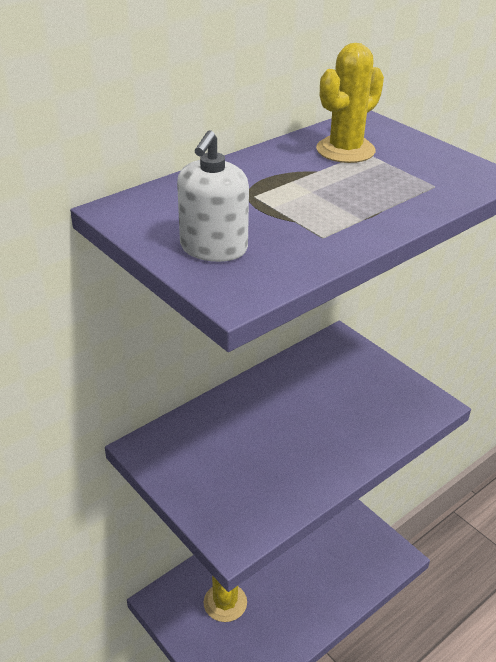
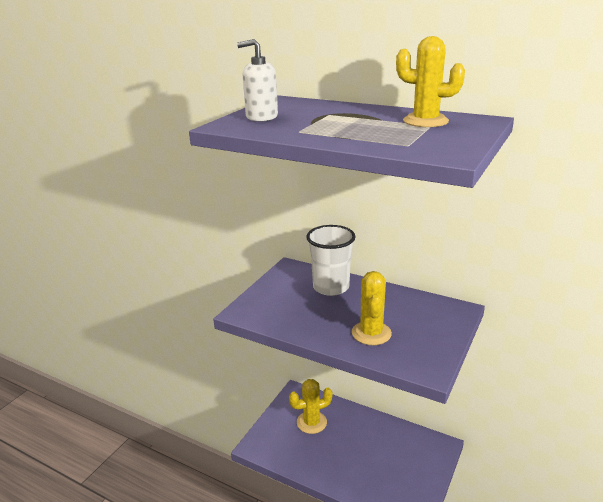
camera: 70 degrees right, 10 degrees down
(228, 423) = (331, 287): none -> white cup
(350, 424) = (371, 333): none -> yellow cactus

